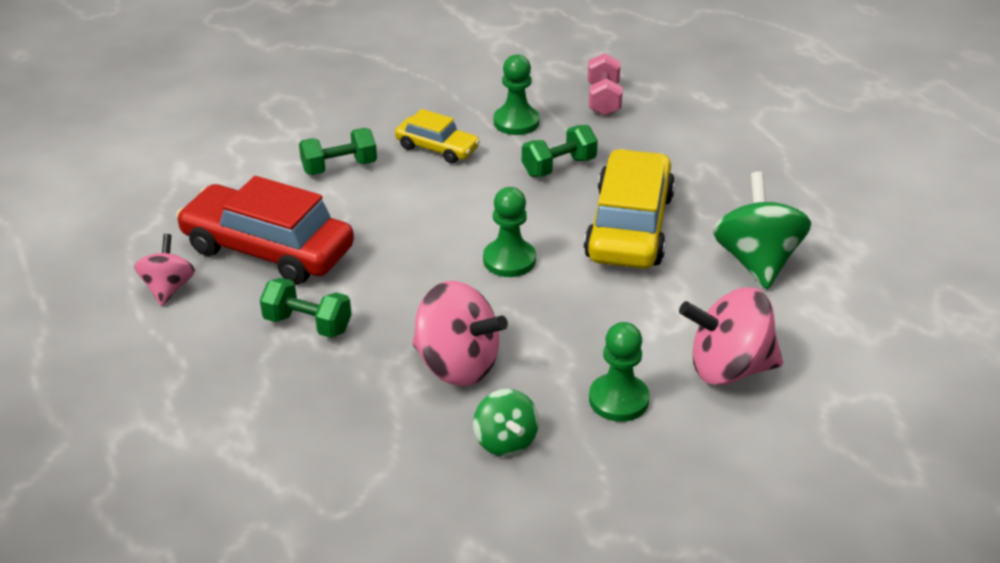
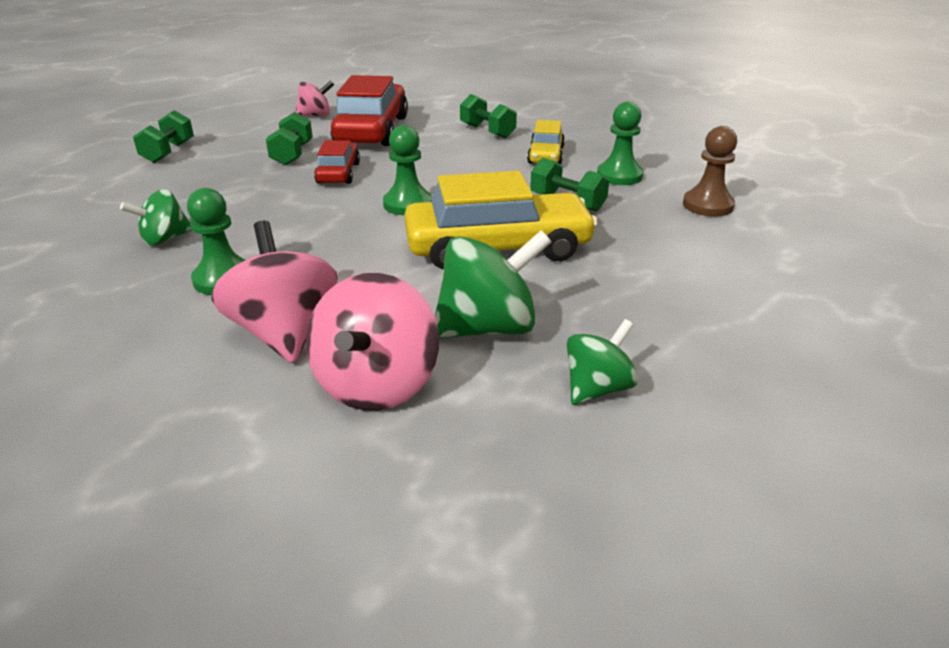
camera: 70 degrees right, 5 degrees down
(217, 437) = (168, 152): none -> green dumbbell
(394, 295) = (338, 173): none -> red car
(457, 365) = (258, 207): pink spinning top -> pink spinning top (377, 385)
(603, 100) = (707, 205): pink dumbbell -> brown pawn
(844, 232) = (597, 388): none -> green spinning top

